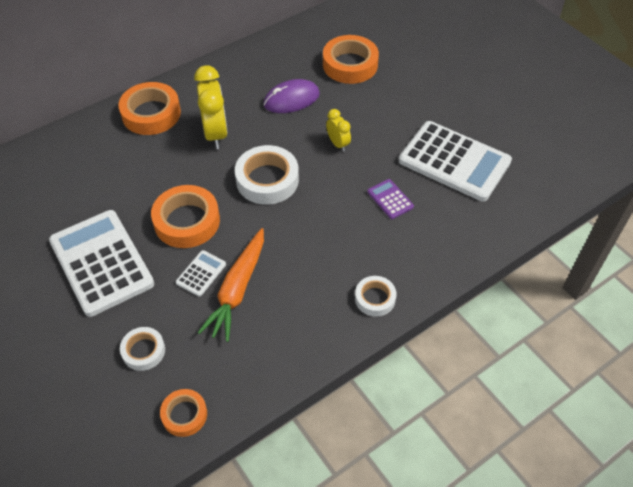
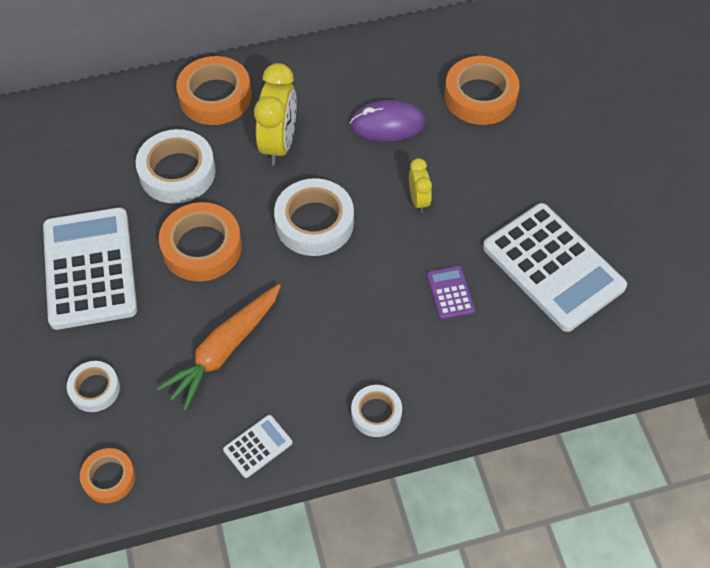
camera: 20 degrees right, 5 degrees up
(144, 173) = (177, 172): none -> white tape
(201, 273) = (192, 317): white calculator -> white calculator (258, 446)

